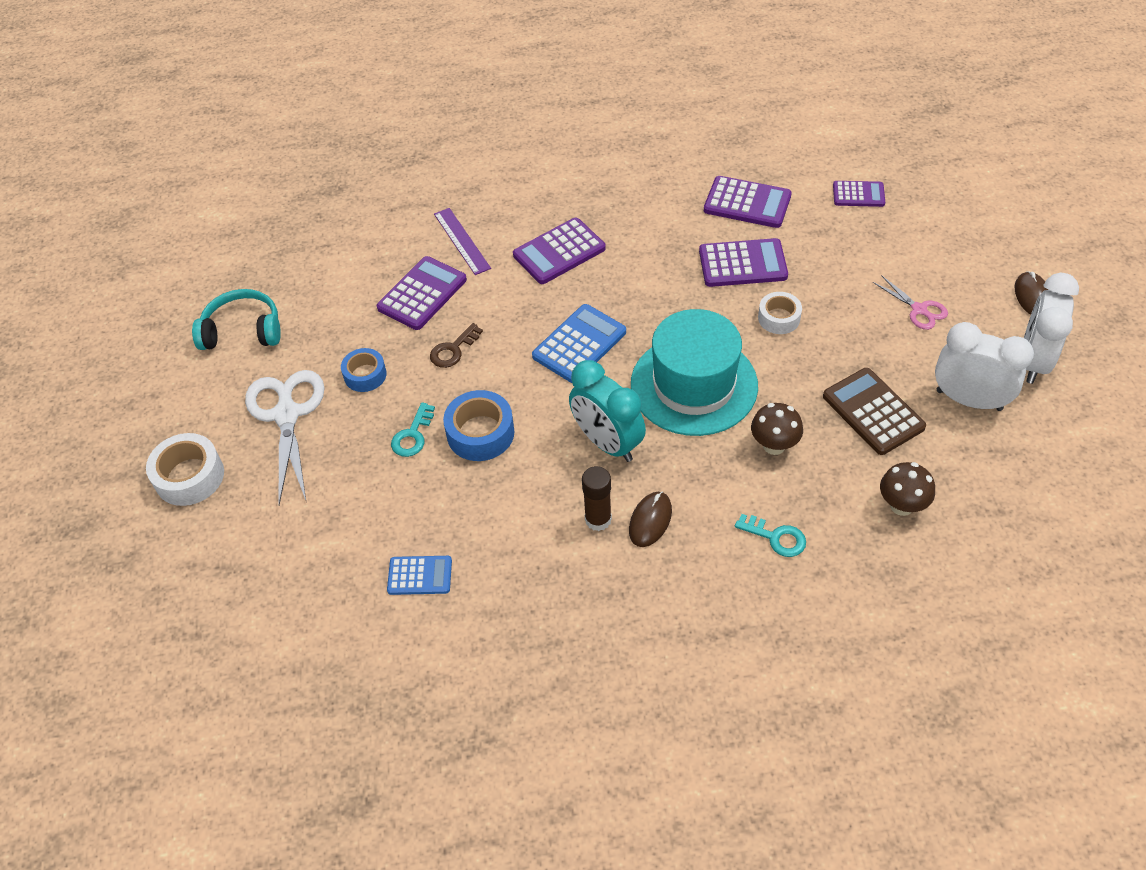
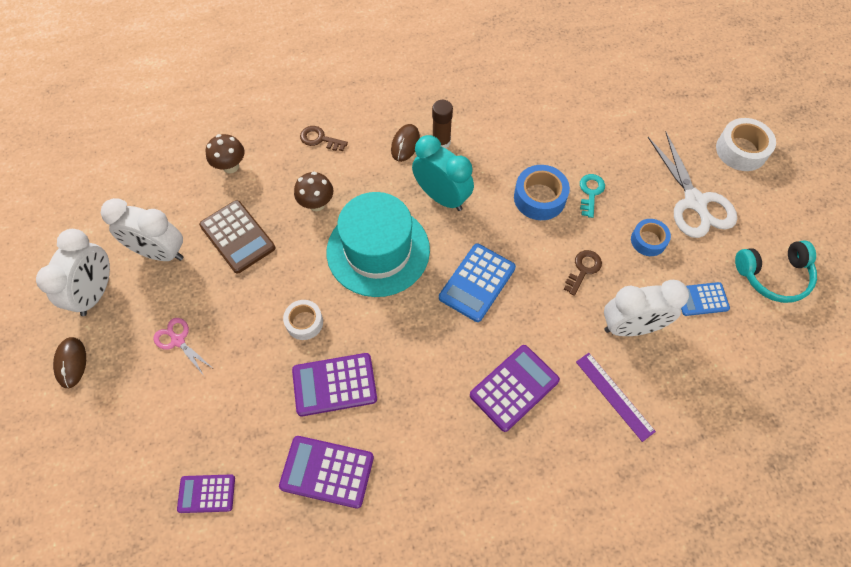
camera: 170 degrees right, 10 degrees up
(420, 575) = (552, 99): blue calculator -> blue calculator (701, 299)
(422, 294) = (630, 327): purple calculator -> white clock
(776, 537) = (319, 139): turquoise key -> brown key

